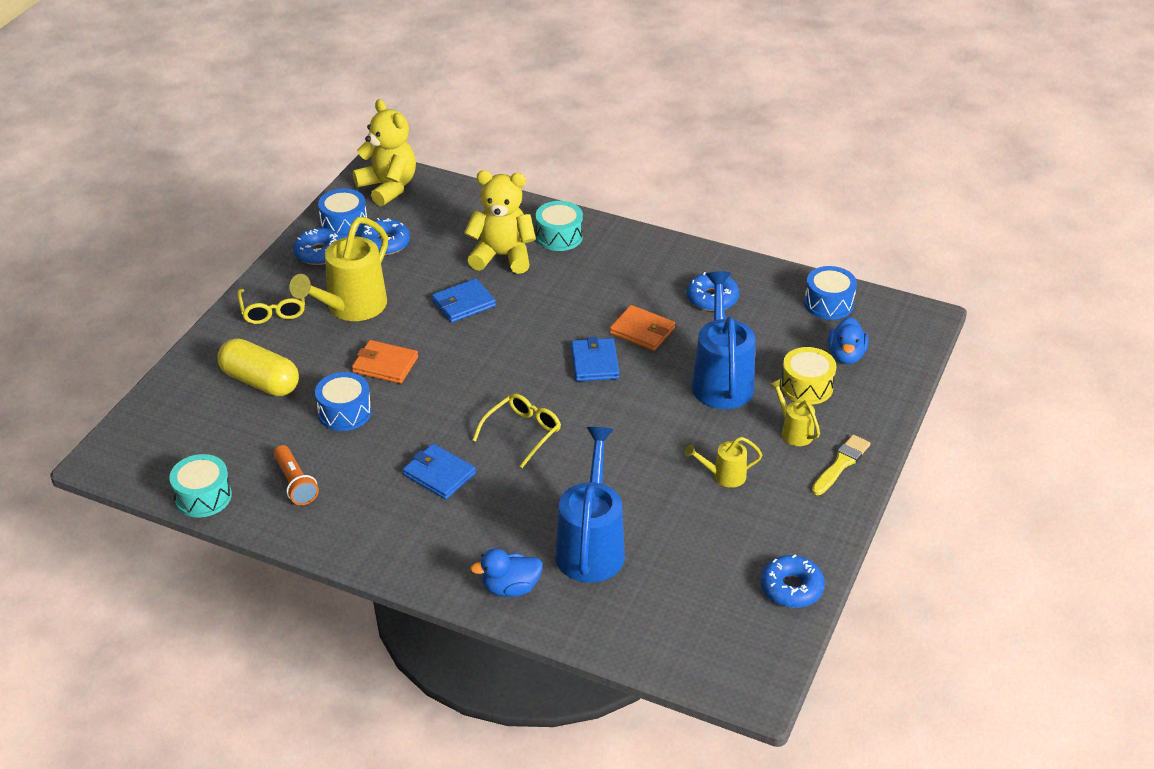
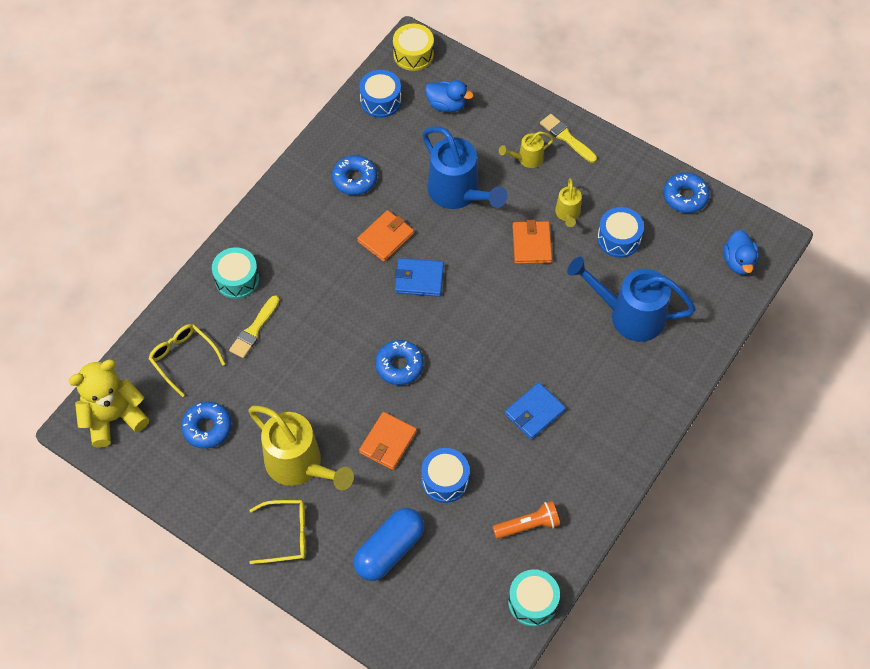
camera: 80 degrees left, 20 degrees up
(260, 381) = (389, 550): yellow capsule -> blue capsule
(319, 253) = (206, 488): blue donut -> blue donut (399, 365)
(344, 224) = (164, 462): blue drum -> blue drum (618, 239)
(463, 303) = (316, 369): blue wallet -> none
(502, 256) = (254, 329): yellow teddy bear -> yellow brush
(510, 588) = (665, 375): blue duck -> blue duck (738, 262)
(522, 432) = (495, 344): yellow glasses -> yellow glasses (183, 358)
(669, 448) = (531, 244): none -> orange wallet
(721, 380) = (458, 193): blue watering can -> blue watering can turned 135 degrees counterclockwise
(806, 386) = (478, 139): yellow drum -> yellow drum (413, 54)

